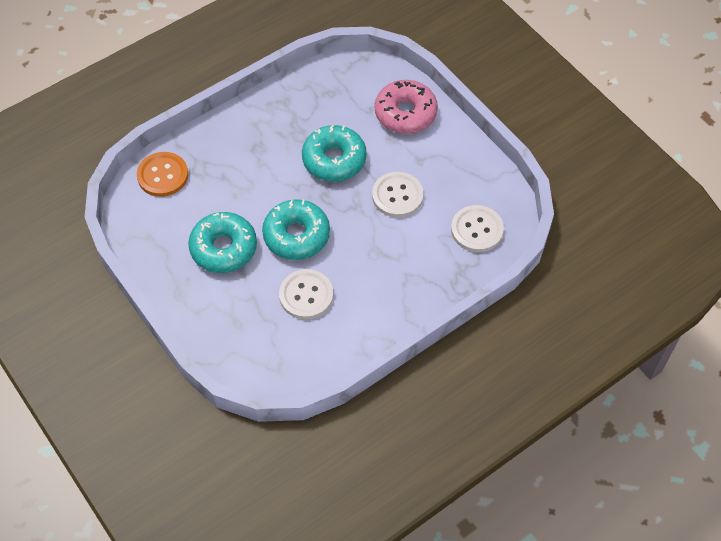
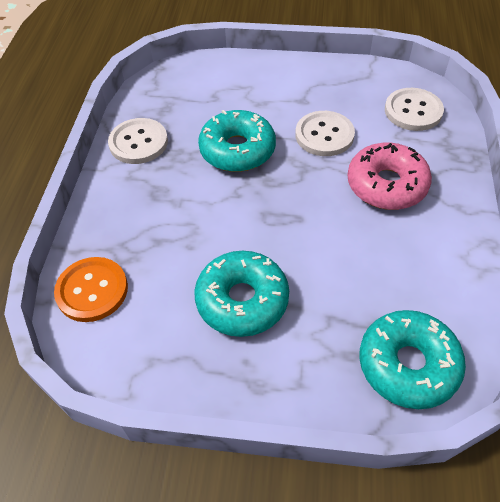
camera: 45 degrees left, 5 degrees down
(296, 235) = (291, 230): turquoise donut -> turquoise donut (408, 364)
(306, 295) = (371, 270): white button -> white button (138, 142)
(405, 113) = (245, 80): pink donut -> pink donut (386, 185)

